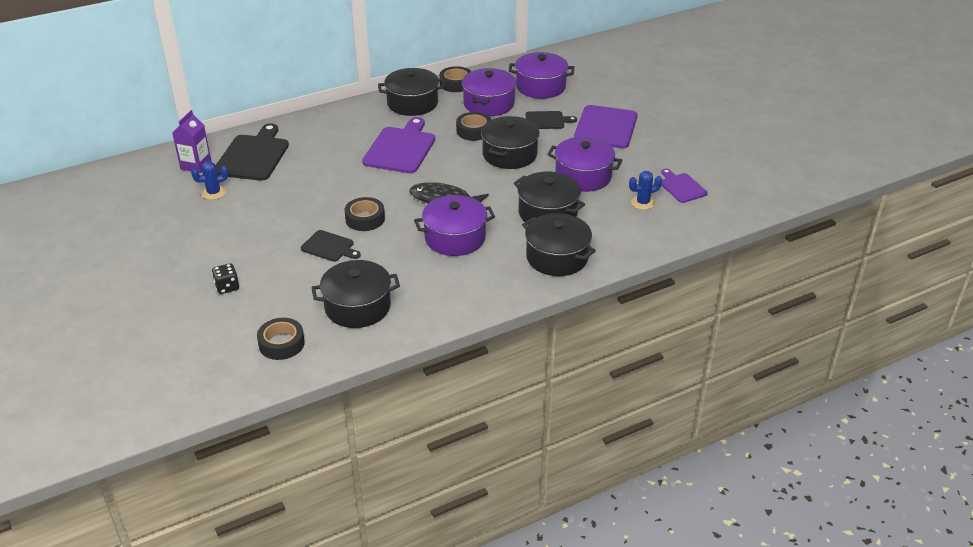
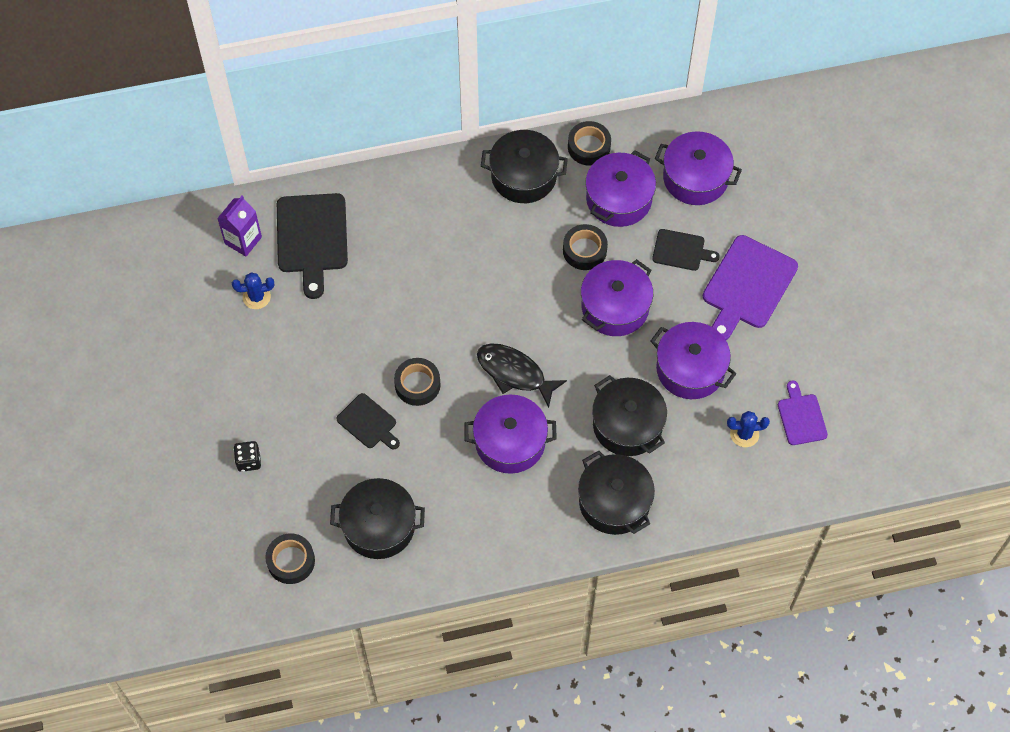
camera: 15 degrees right, 25 degrees up
(253, 156) = (312, 238): black cutting board -> black cutting board turned 150 degrees clockwise
(401, 148) = (488, 264): purple cutting board -> none
(509, 154) = (615, 307): black pot -> purple pot

